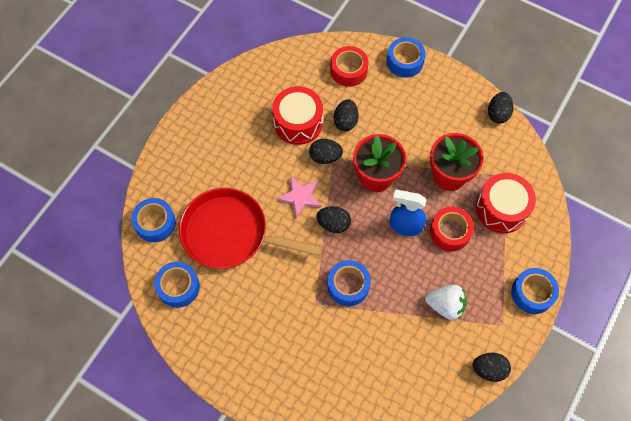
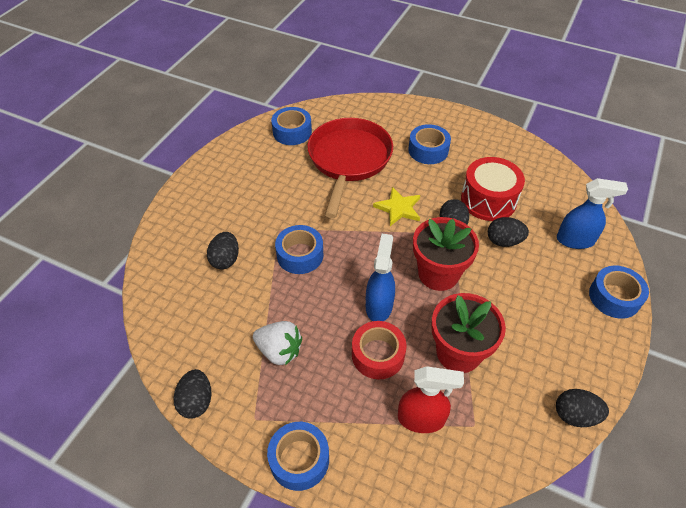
camera: 85 degrees right, 15 degrees down
(155, 223) = (352, 111): blue tape -> blue tape (428, 150)
(300, 197) = (398, 208): pink star -> yellow star
(333, 224) = (371, 238): black egg -> black egg (225, 259)
(348, 70) = (575, 240): red tape -> blue spray bottle
(445, 305) = (279, 351): white strawberry -> white strawberry turned 75 degrees counterclockwise
(501, 209) = (421, 419): red drum -> red spray bottle

